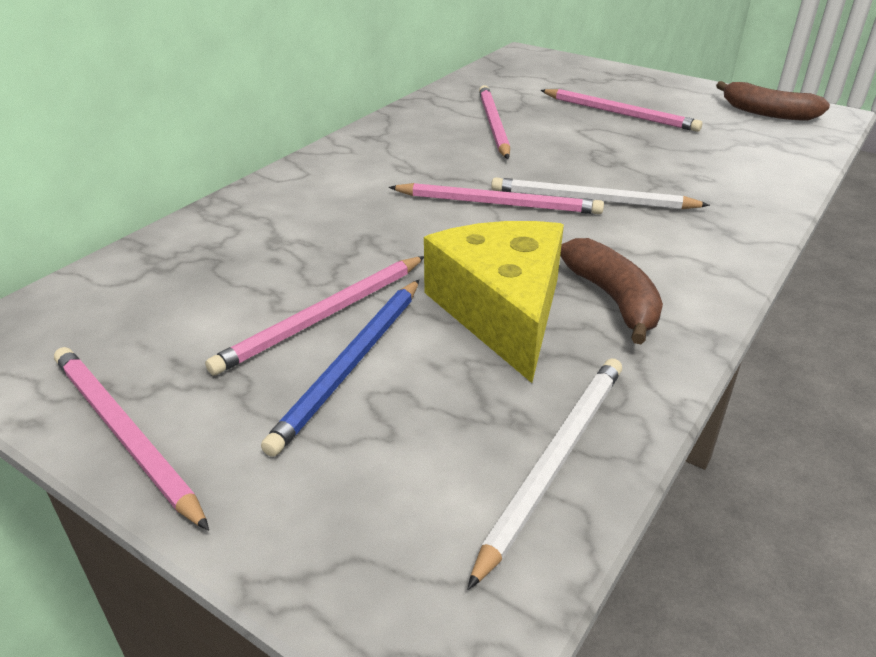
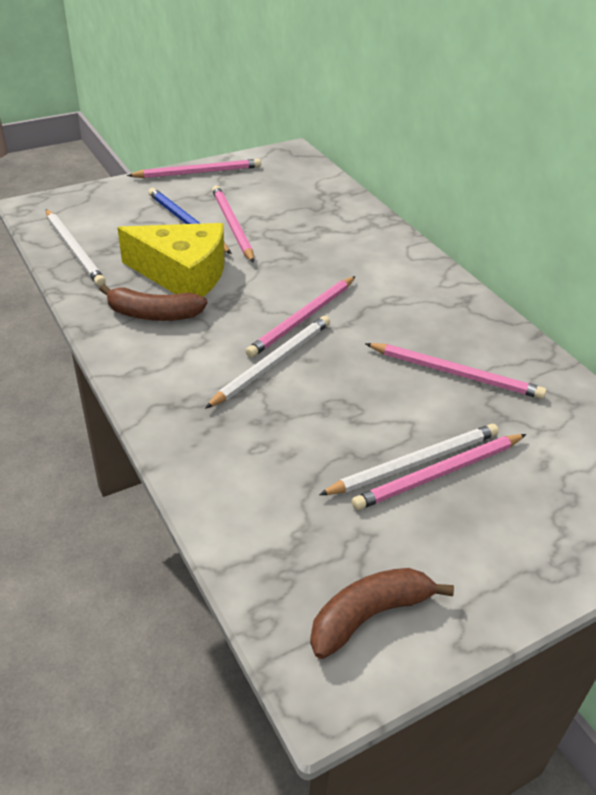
camera: 115 degrees right, 5 degrees up
(621, 122) = (414, 463): none -> white pencil

